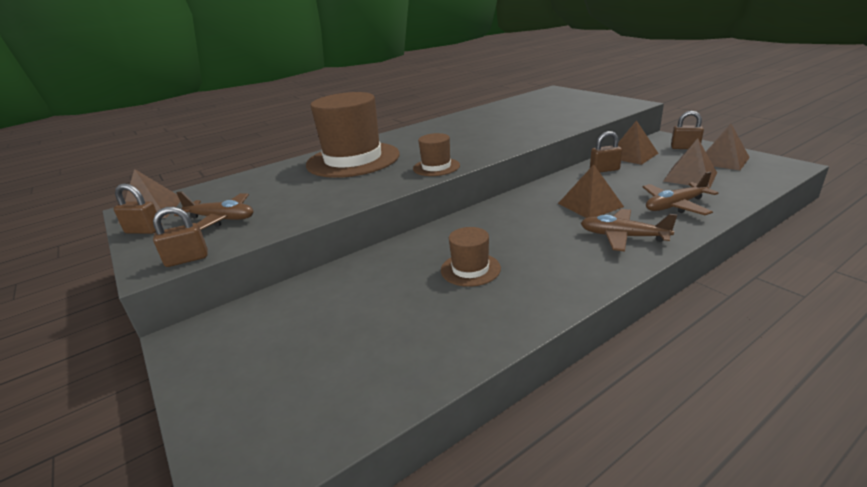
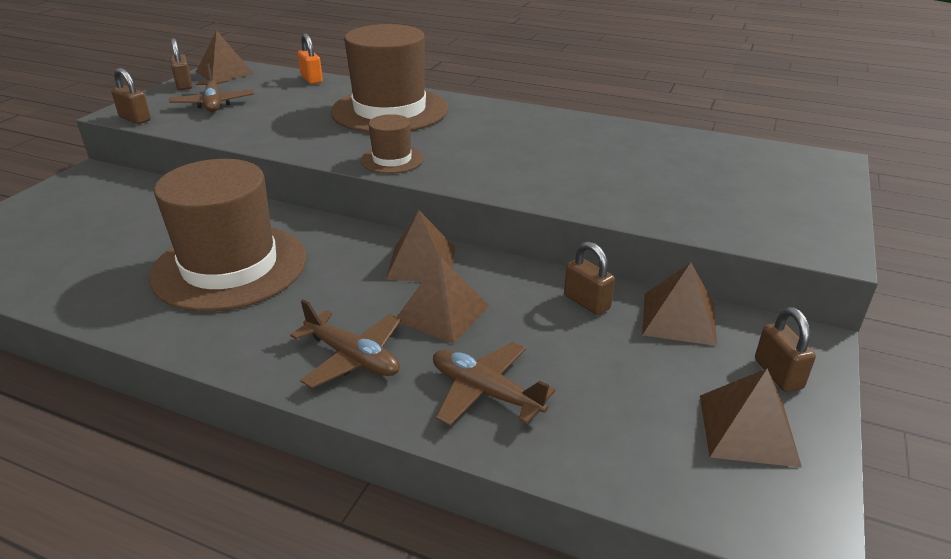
camera: 55 degrees right, 5 degrees up
(243, 178) = (312, 79): none -> orange padlock
(470, 269) = (230, 267): brown hat -> brown hat, size x2.15
(623, 237) = (353, 357): brown plane -> brown plane turned 135 degrees clockwise
(690, 177) = (624, 395): brown pyramid -> brown pyramid (421, 263)

